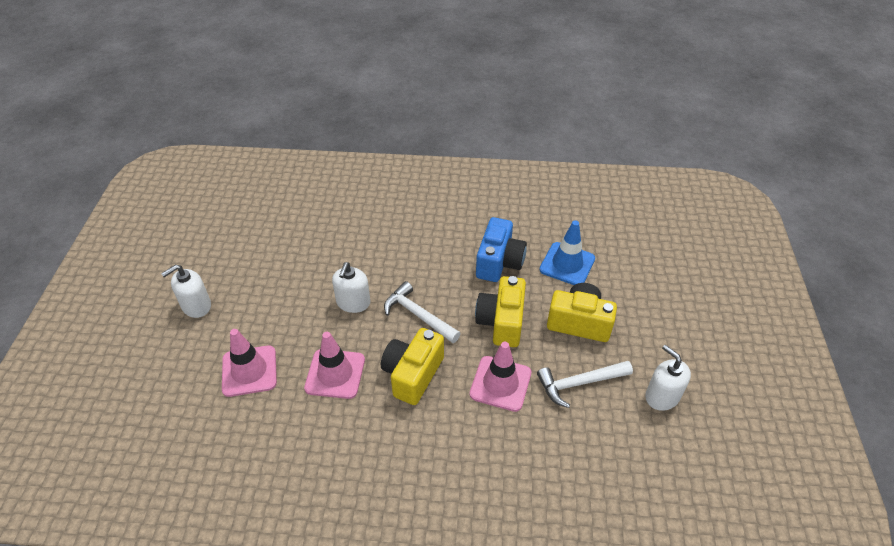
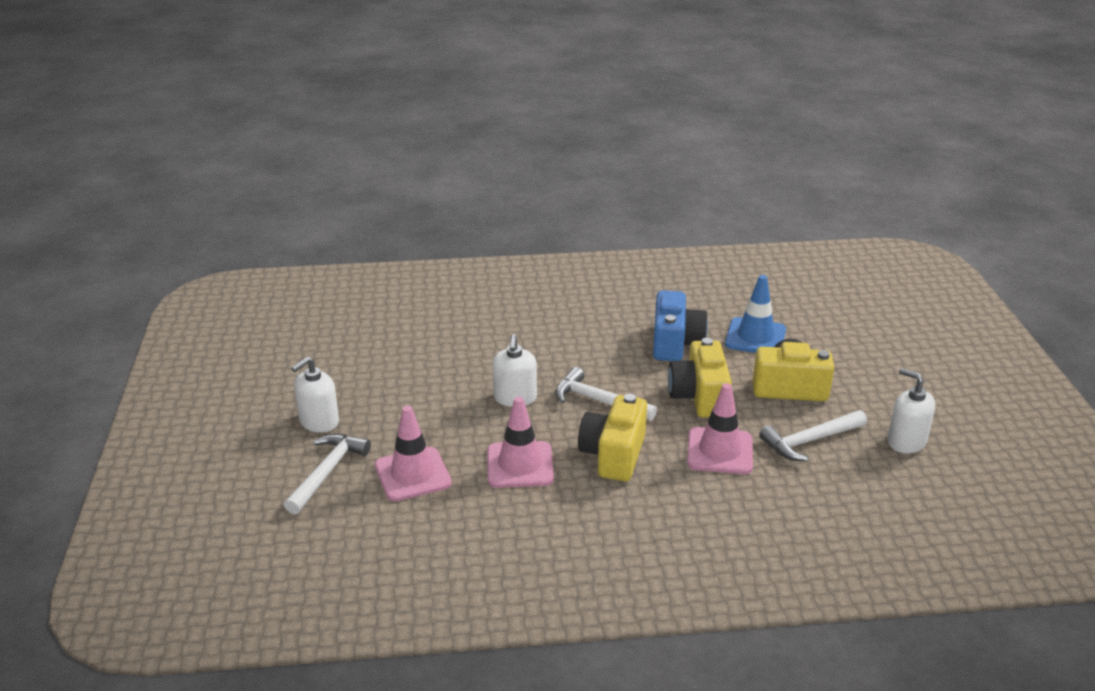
camera: 10 degrees left, 15 degrees down
(186, 359) = (327, 472): none -> white hammer

